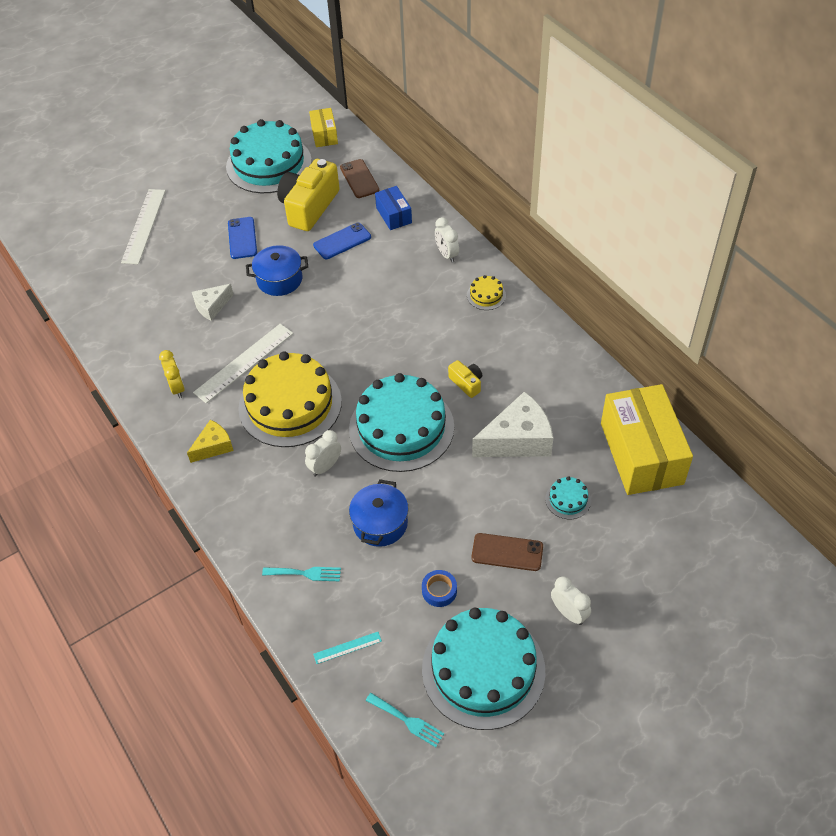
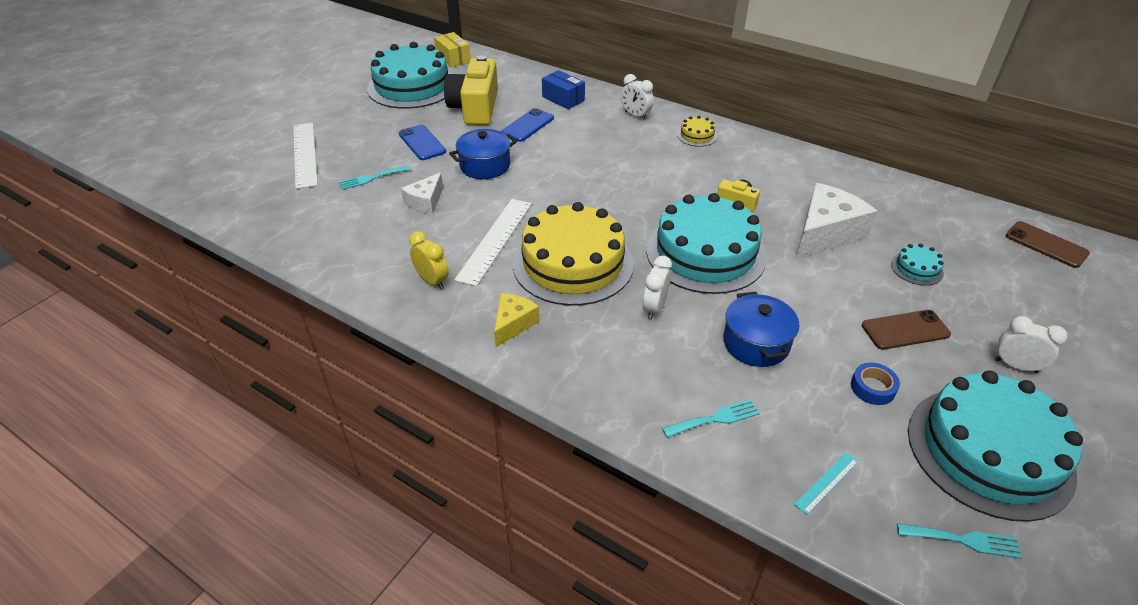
camera: 25 degrees left, 10 degrees down
(183, 268) = (371, 178): none -> turquoise fork
(359, 179) = (510, 81): brown phone -> brown phone (1046, 245)
(641, 453) = (942, 215): yellow box -> none

